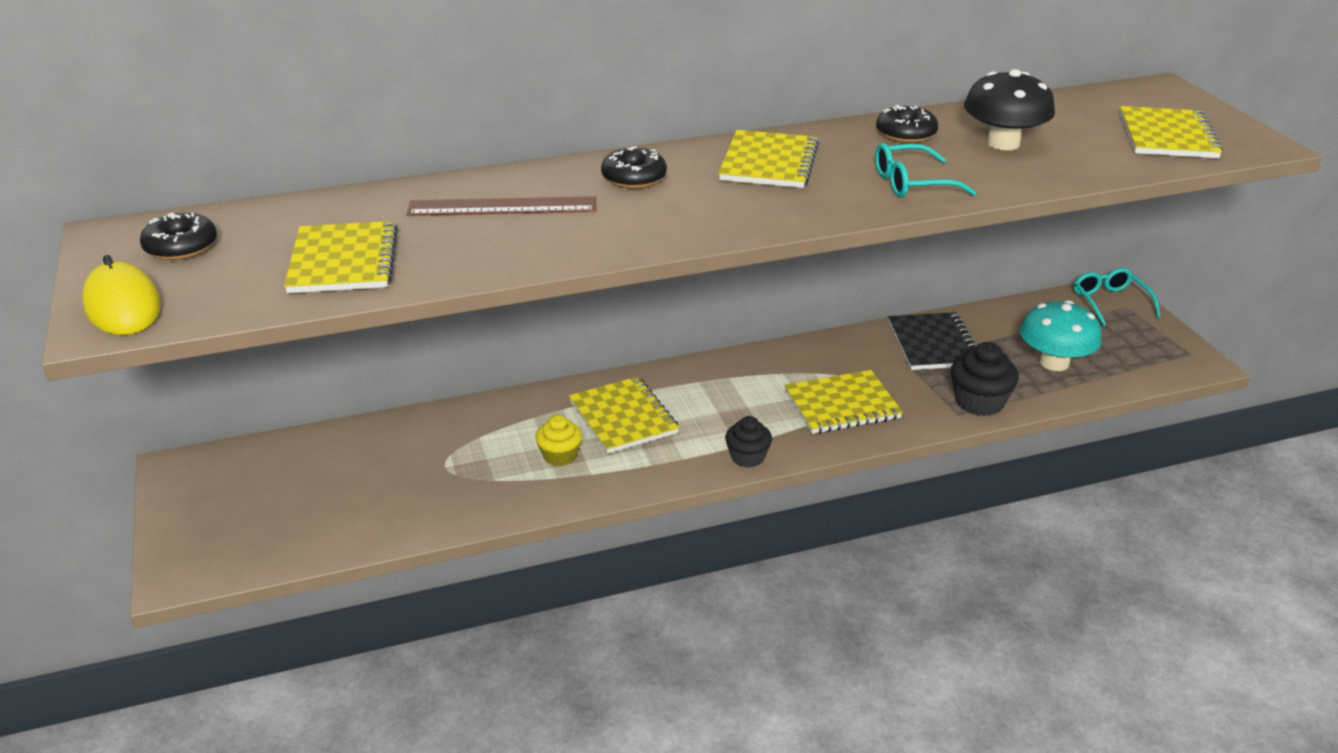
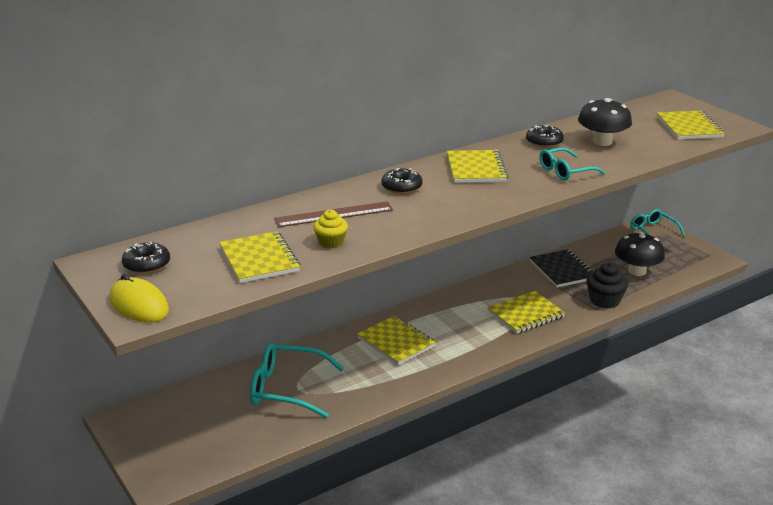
camera: 15 degrees left, 5 degrees down
(429, 462) = (287, 389): none -> turquoise glasses
(560, 456) = (368, 371): yellow cupcake -> yellow cupcake (331, 242)
(747, 457) = (484, 353): black cupcake -> none
(1054, 362) = (637, 271): turquoise mushroom -> black mushroom

